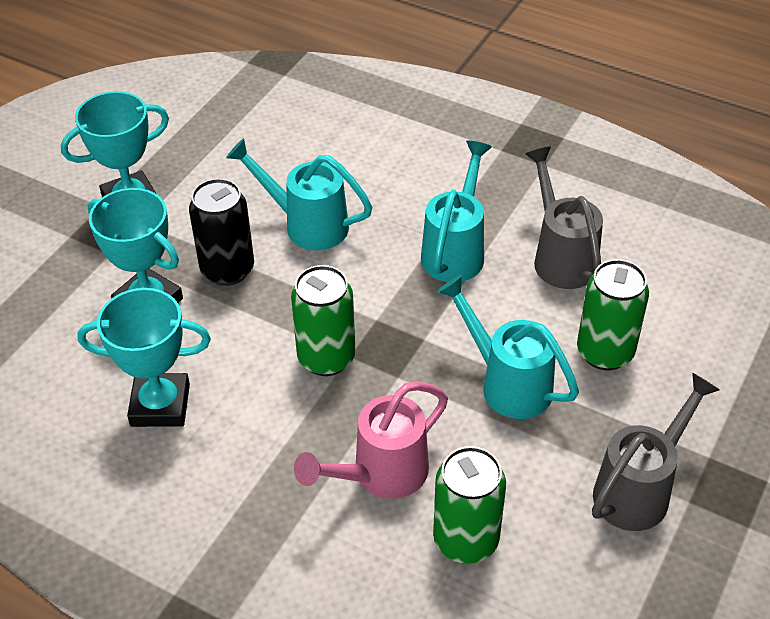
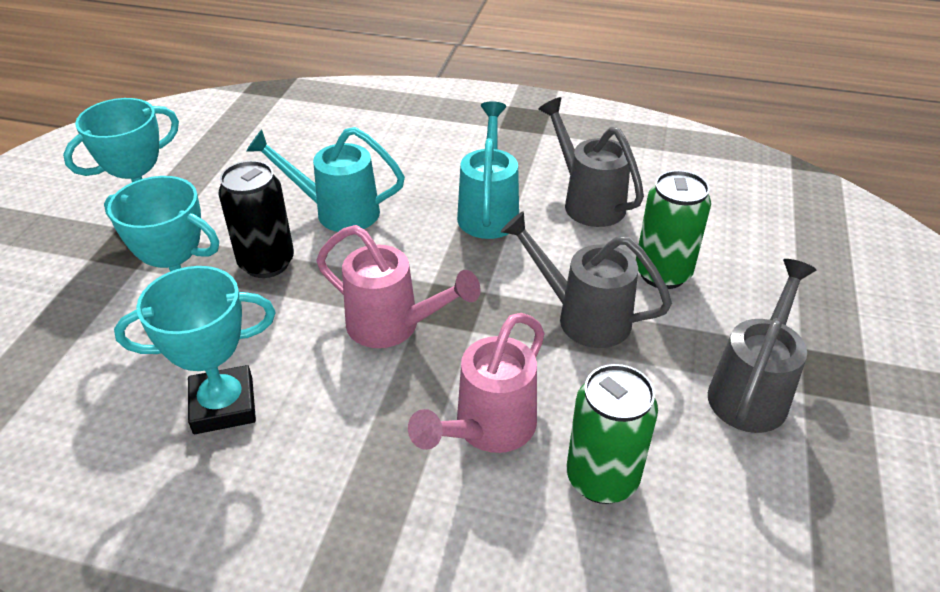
camera: 15 degrees left, 5 degrees down
(326, 358) = (393, 326): green can -> pink watering can
(507, 383) = (583, 317): turquoise watering can -> grey watering can

